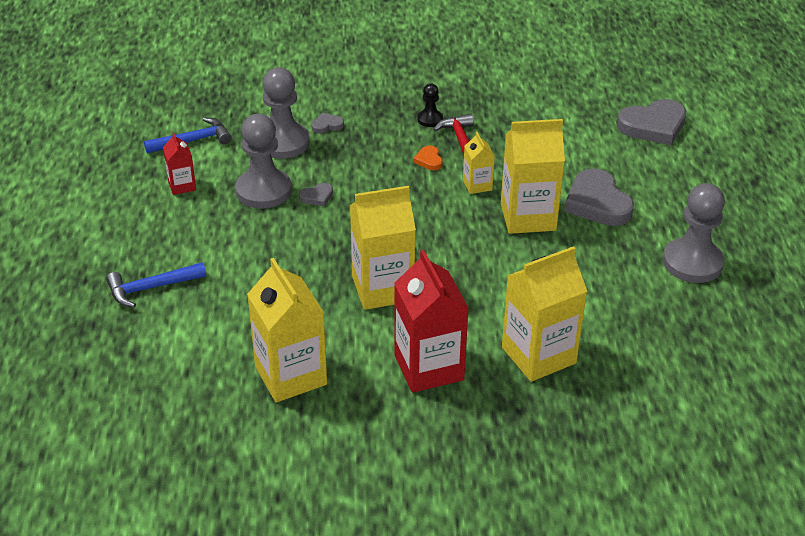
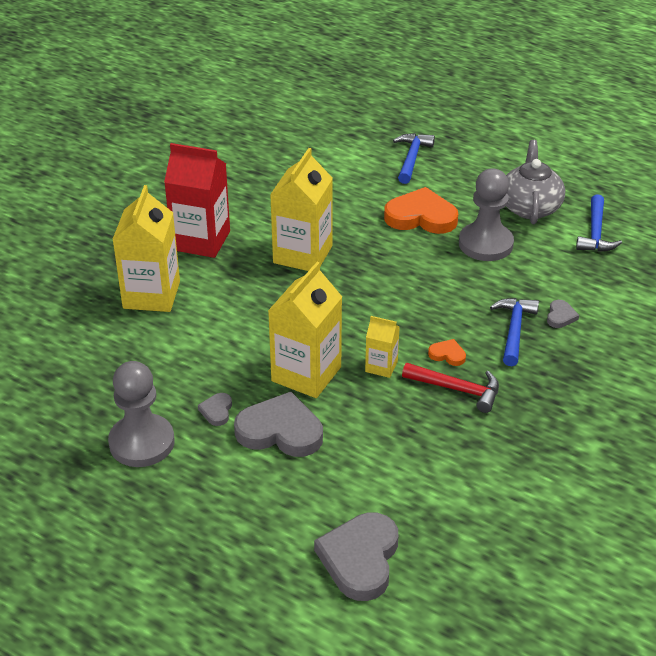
camera: 125 degrees right, 0 degrees up
(182, 186) = (530, 207): red carton -> grey teapot
(254, 242) = (421, 217): none -> orange heart
(283, 143) = (552, 280): grey pawn -> none
(290, 375) = (262, 183): yellow carton -> none
(317, 197) = (451, 268): grey heart -> grey heart (217, 411)
(366, 140) = (514, 330): none -> blue hammer
(430, 119) = (517, 388): black pawn -> none

